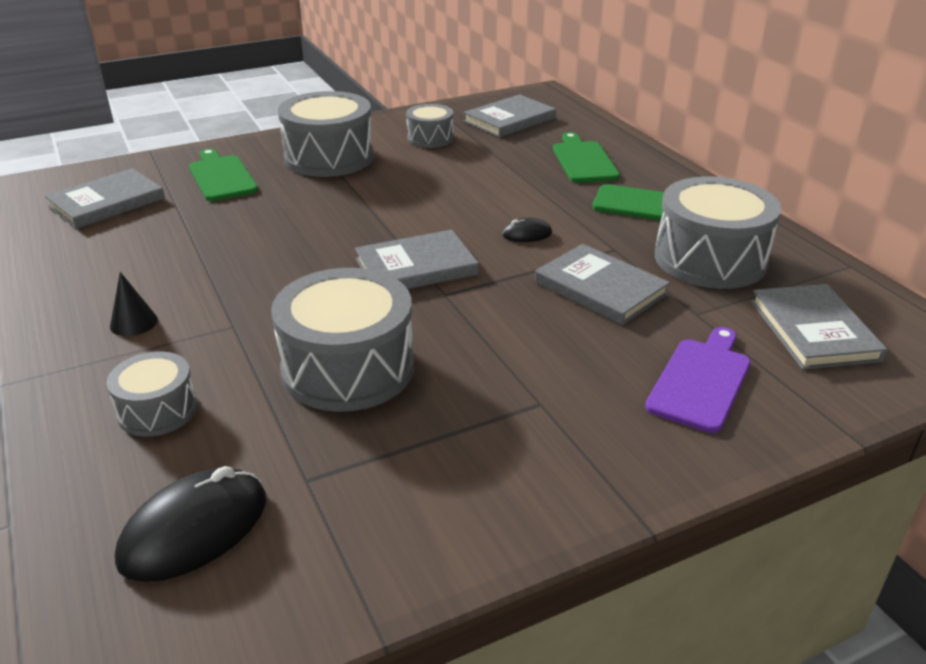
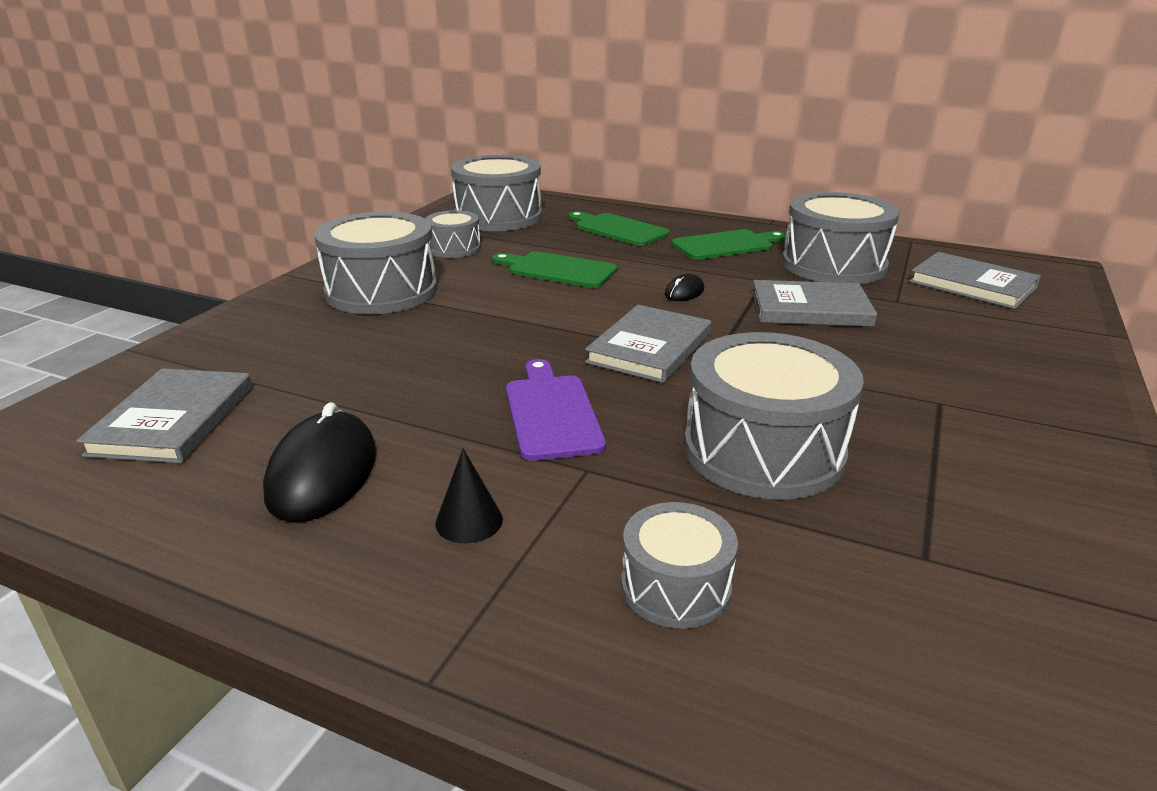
camera: 40 degrees left, 5 degrees down
(194, 530) = (941, 667): black mouse -> black mouse (323, 473)
(221, 177) = (287, 344): green cutting board -> green cutting board (558, 270)
(509, 120) = (498, 217): grey book -> grey drum
(701, 381) = (987, 340): purple cutting board -> purple cutting board (552, 413)

